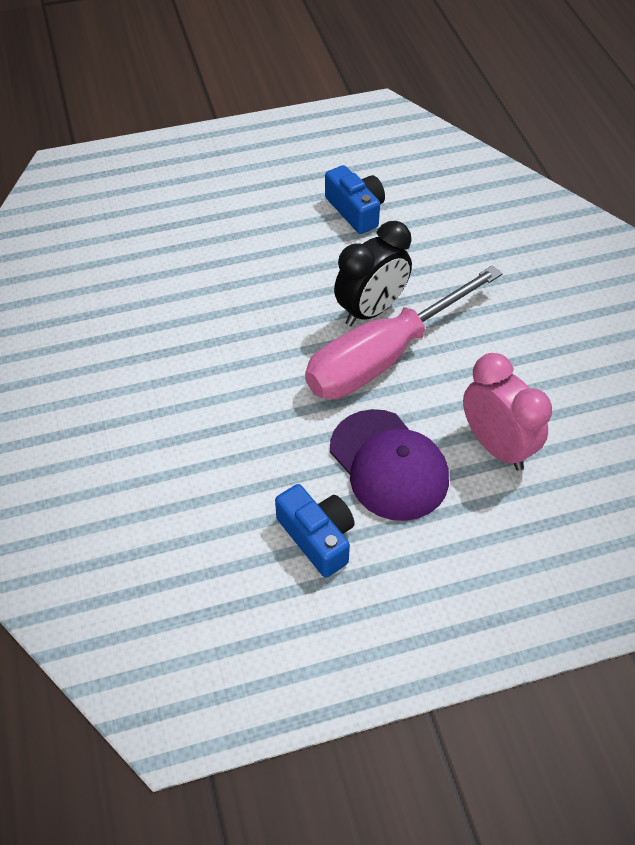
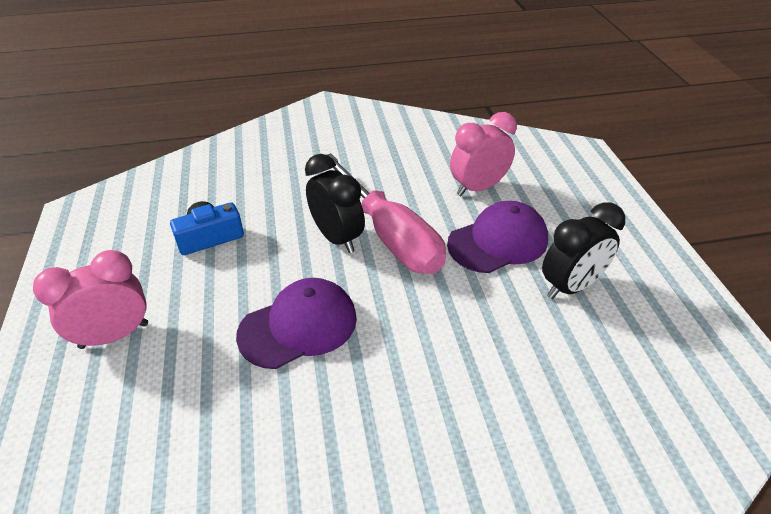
camera: 85 degrees left, 10 degrees down
(224, 180) = (114, 335): none -> pink clock
(240, 296) = (298, 326): none -> purple cap
(317, 537) = (570, 286): blue camera -> black clock

